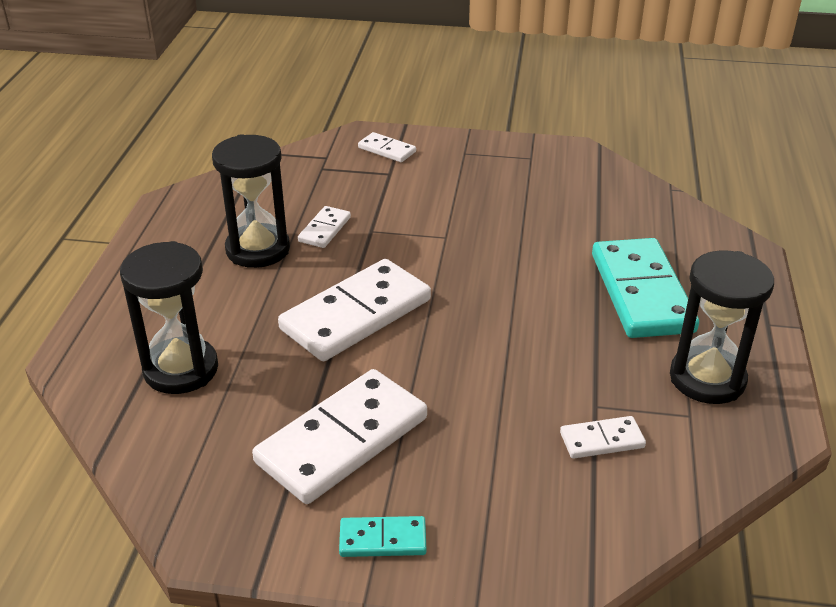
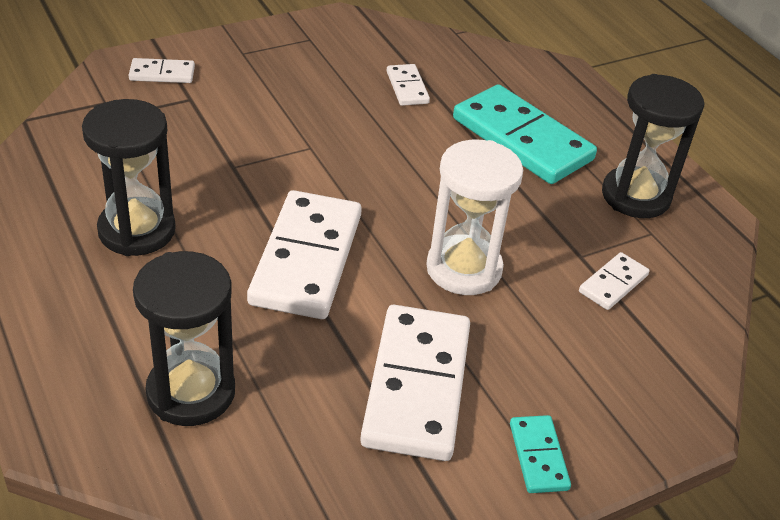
camera: 40 degrees left, 5 degrees up
(325, 229) = (185, 182): white domino -> white domino (407, 87)
(383, 539) = (538, 456): turquoise domino -> turquoise domino turned 60 degrees counterclockwise
(475, 372) = (464, 269): none -> white hourglass

